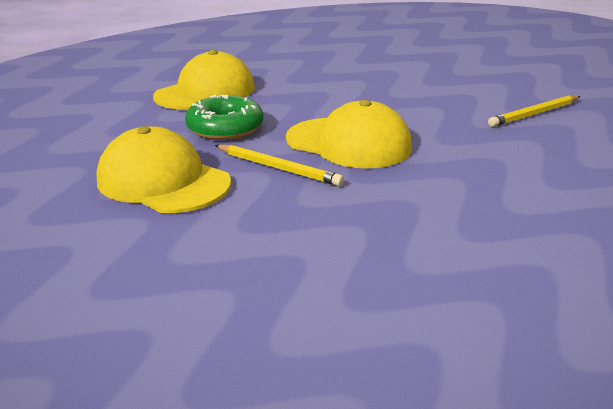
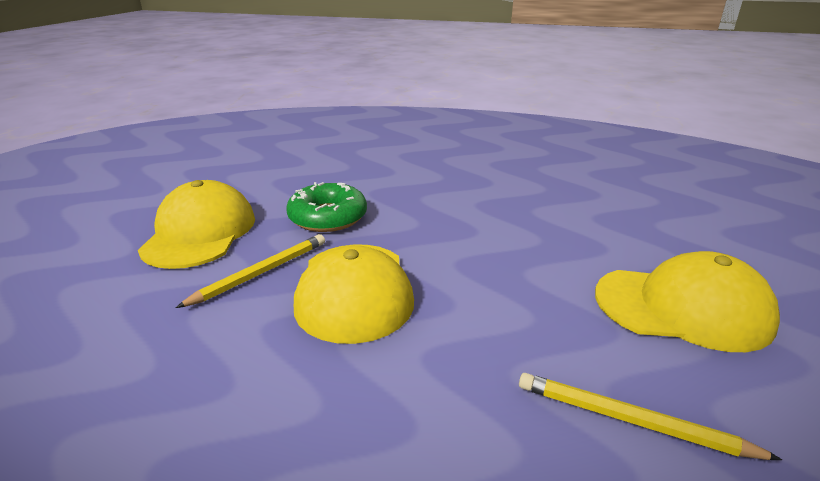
camera: 55 degrees right, 0 degrees up
(205, 92) = (397, 181): yellow cap -> yellow cap (682, 308)
(278, 168) = (261, 273): yellow pencil -> yellow pencil turned 135 degrees counterclockwise

